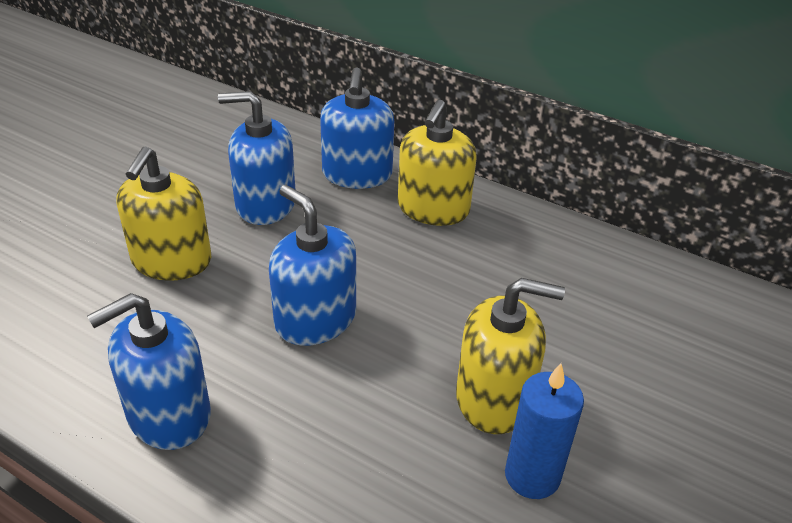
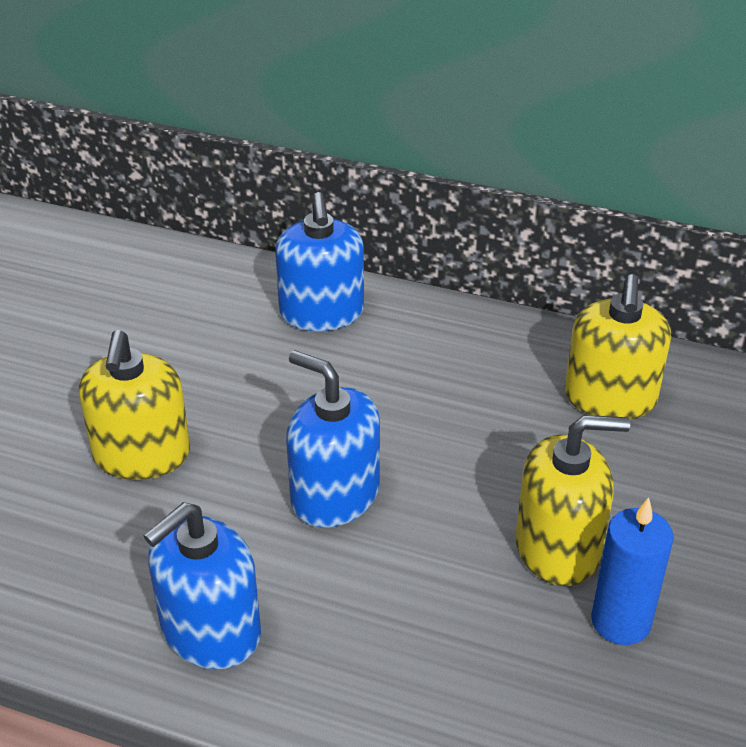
camera: 10 degrees left, 0 degrees up
(265, 204) = (226, 367): blue soap dispenser -> none
(433, 209) = (424, 341): yellow soap dispenser -> yellow soap dispenser (610, 398)

